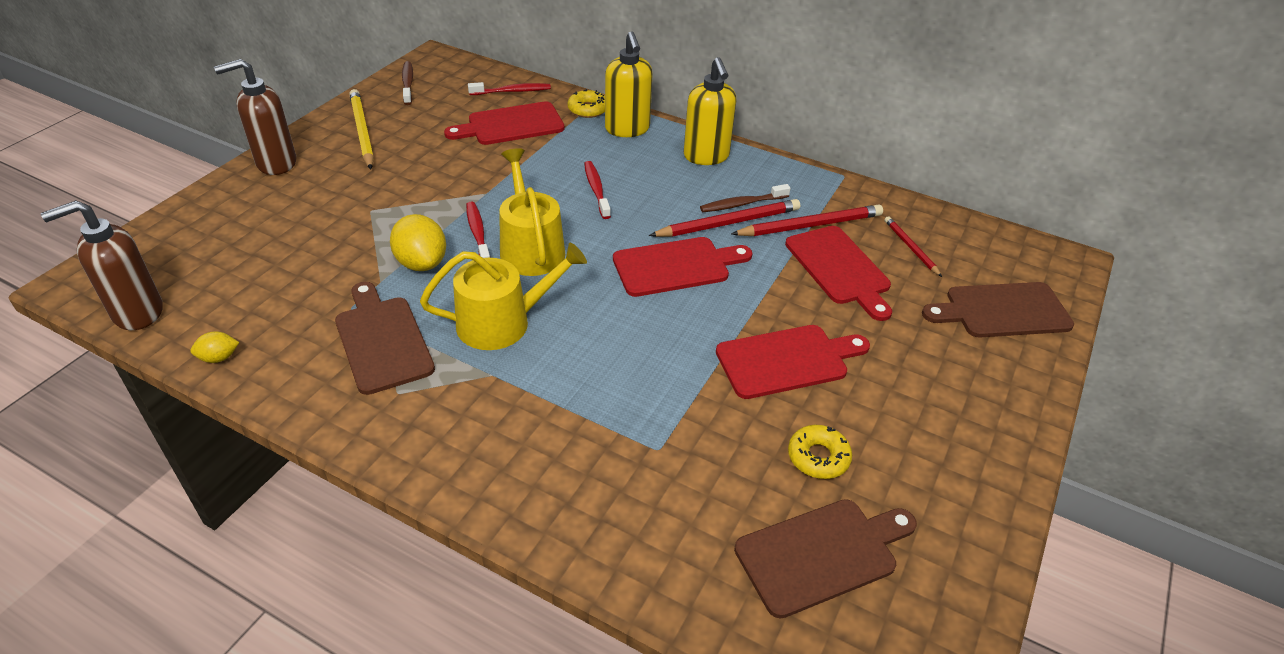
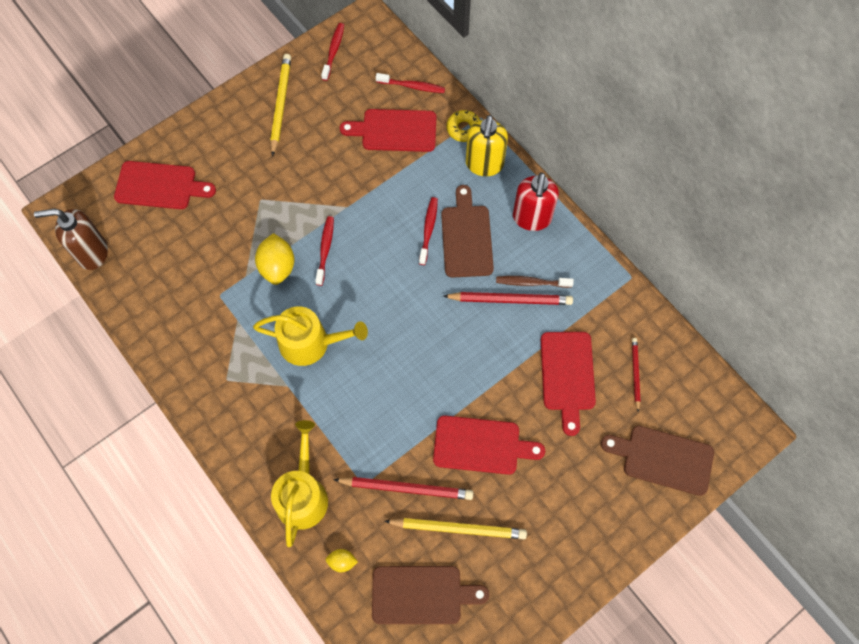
camera: 25 degrees right, 25 degrees up
(219, 358) = (131, 311): yellow lemon -> yellow lemon (342, 561)
(276, 163) = (210, 124): brown soap dispenser -> none
(382, 340) = (231, 331): brown cutting board -> brown cutting board (466, 237)
(408, 83) = (333, 51): brown toothbrush -> red toothbrush
(530, 248) = (356, 277): yellow watering can -> yellow watering can (302, 494)
(676, 266) = (449, 331): red cutting board -> red cutting board (159, 186)
(706, 156) = (531, 218): yellow soap dispenser -> red soap dispenser
(810, 225) = (571, 323): red pencil -> red pencil (406, 488)
(818, 457) = (458, 528): yellow donut -> yellow pencil

